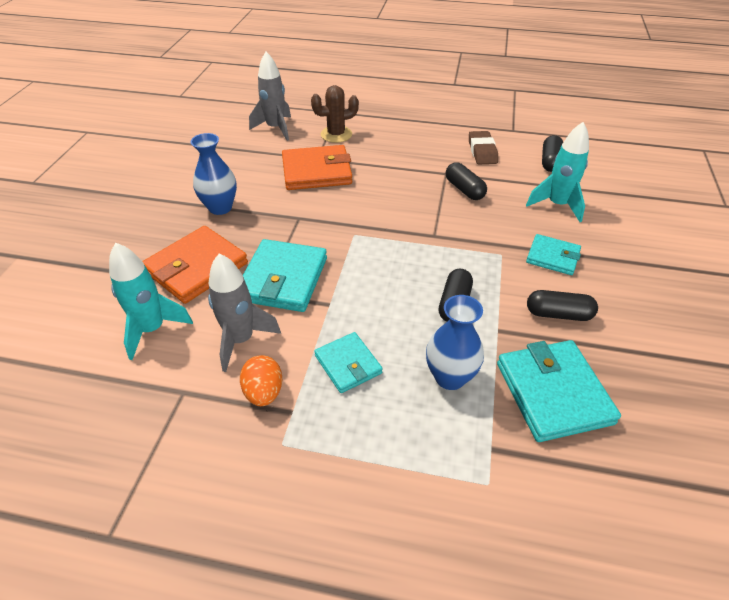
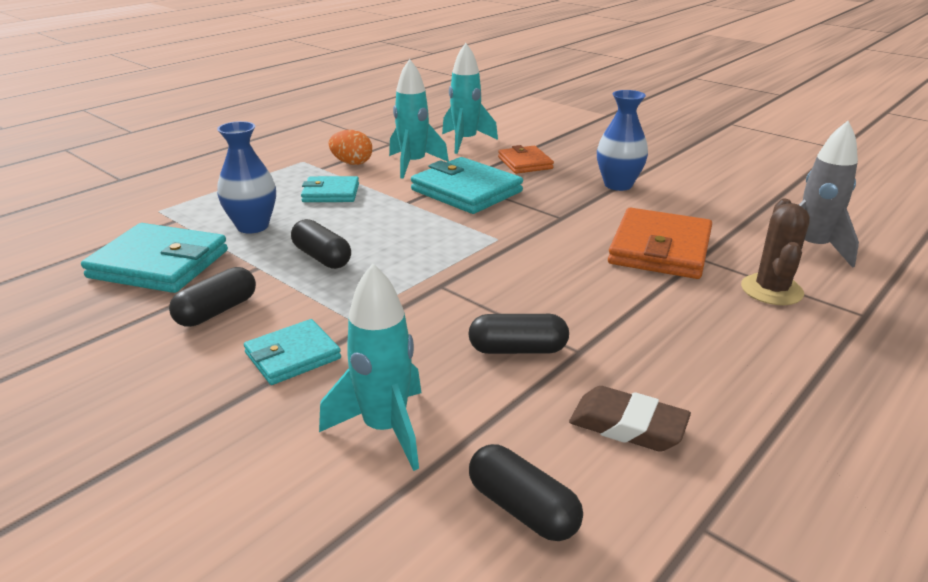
camera: 120 degrees right, 15 degrees down
(196, 268) = (525, 163): orange wallet -> orange wallet, size x0.60
(241, 340) = (413, 164): grey rocket -> turquoise rocket

